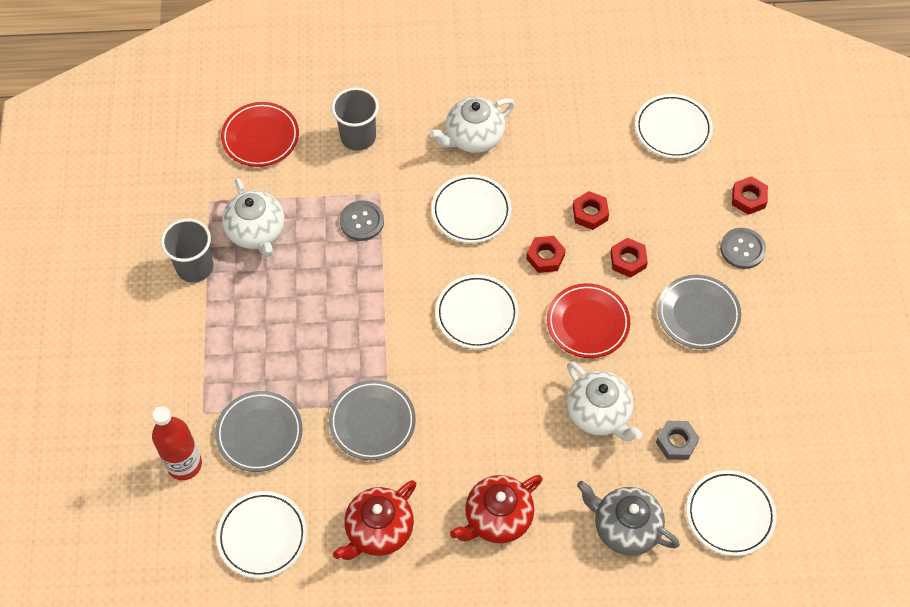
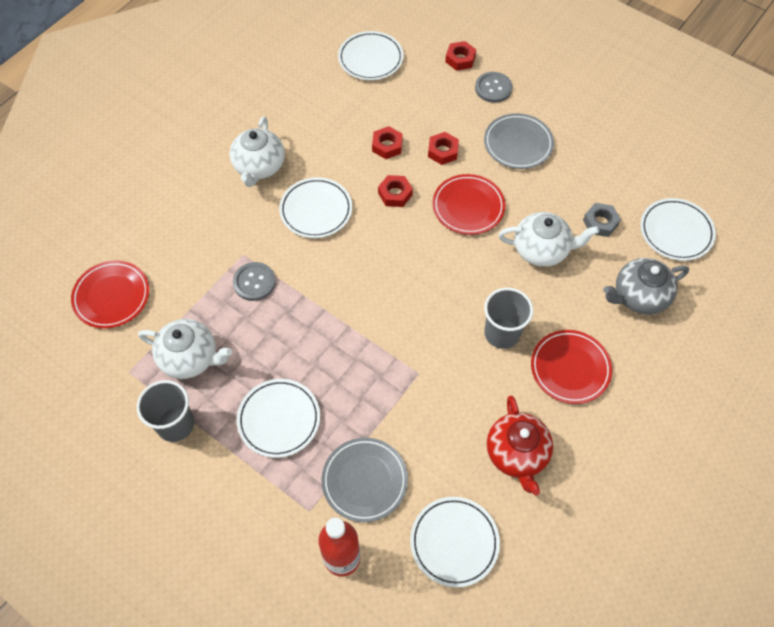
camera: 50 degrees left, 0 degrees up
(358, 137) = (182, 234): grey cup -> grey cup (502, 333)
(372, 422) = (425, 394): grey plate -> none
(477, 314) = (400, 265): white plate -> white plate (279, 419)
(497, 518) = (570, 368): red teapot -> red plate

